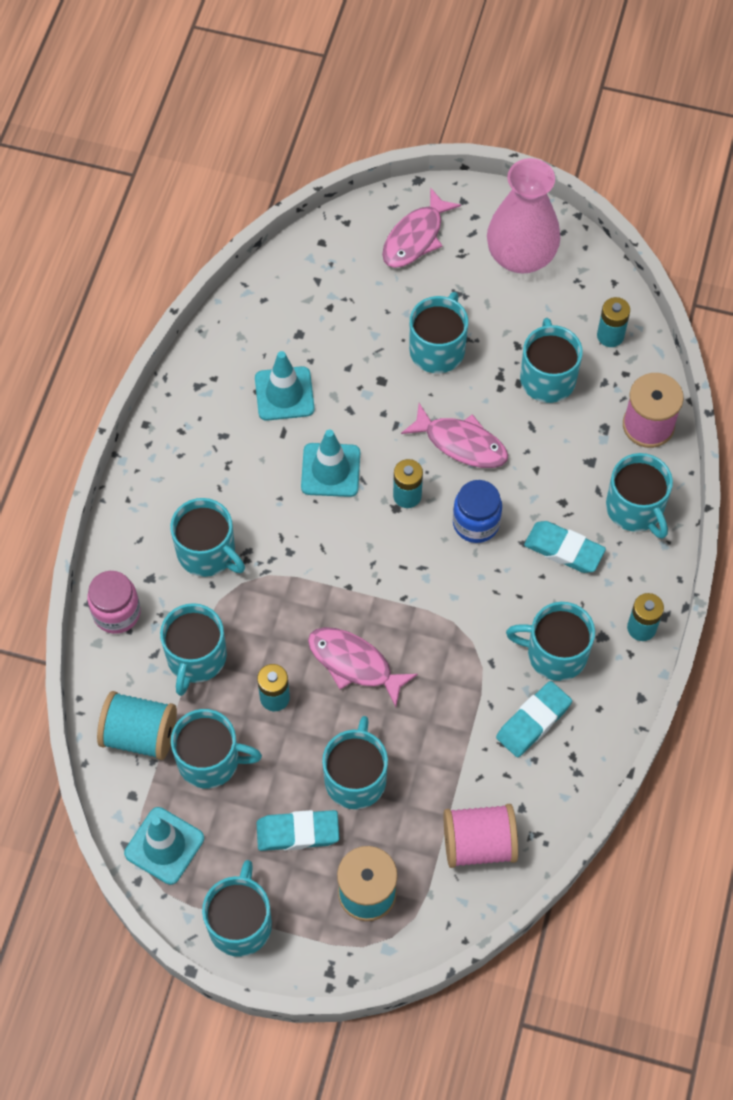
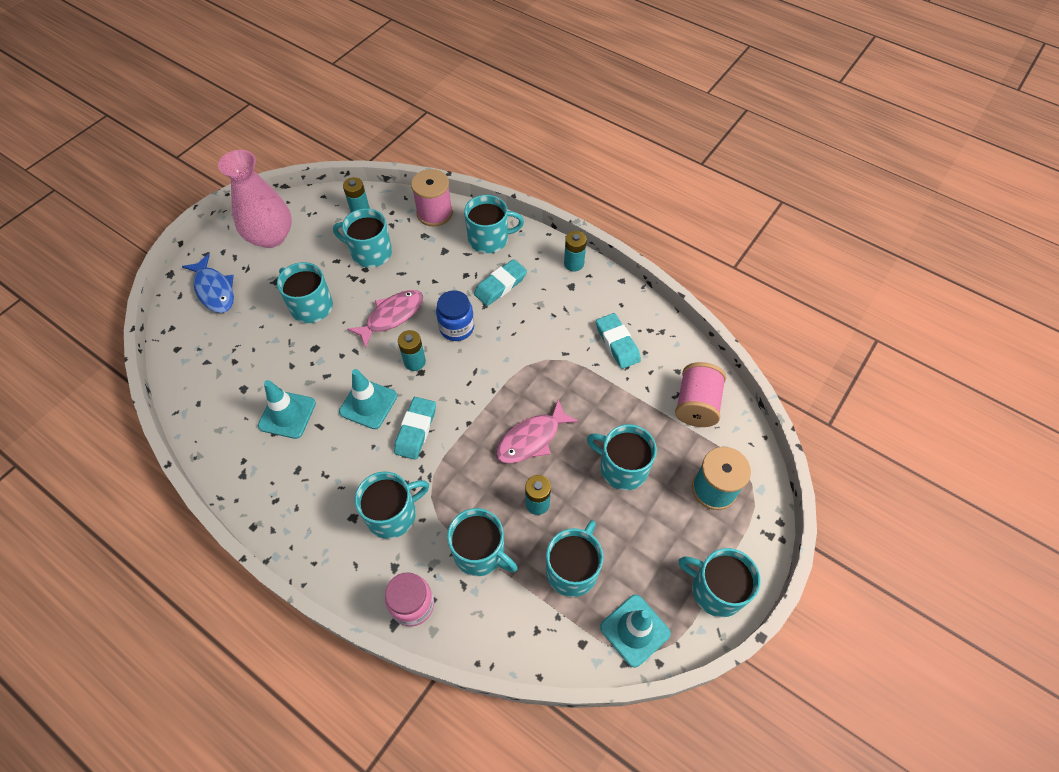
camera: 70 degrees left, 5 degrees down
(140, 734) = (530, 619): turquoise spool -> none
(298, 832) = (653, 522): turquoise eraser -> turquoise eraser (416, 430)
(415, 237) = (214, 290): pink fish -> blue fish
(555, 653) = (573, 315): turquoise mug -> none

